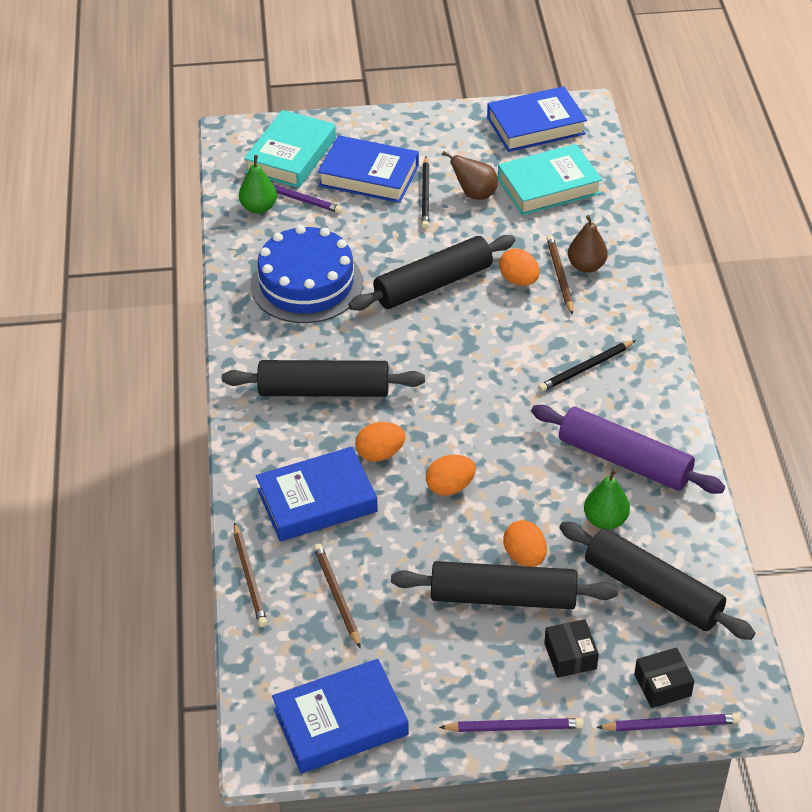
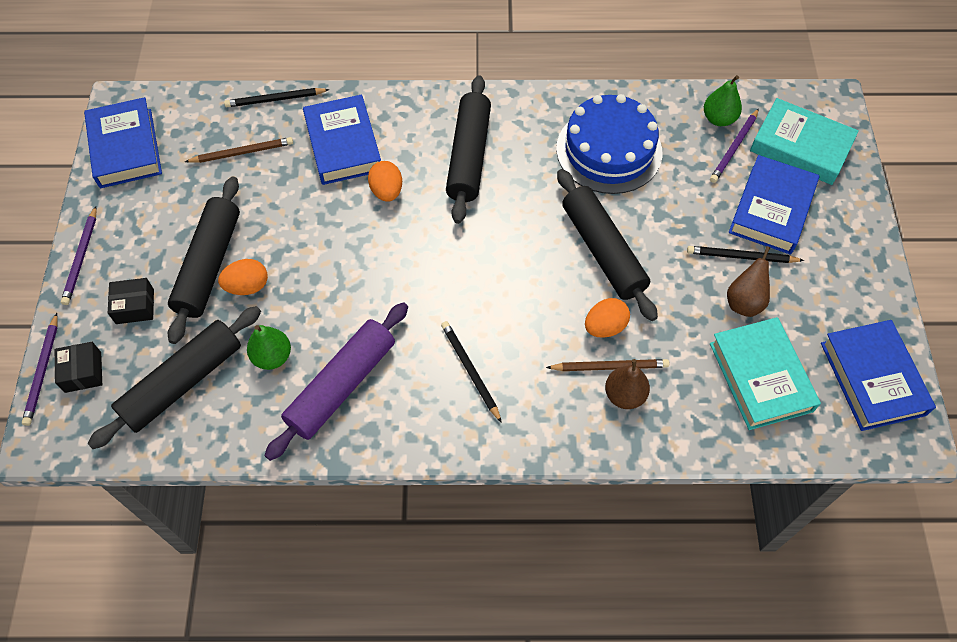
camera: 95 degrees right, 15 degrees up
(249, 577) = (275, 99): brown pencil -> black pencil
(450, 487) = (338, 239): orange egg -> none

